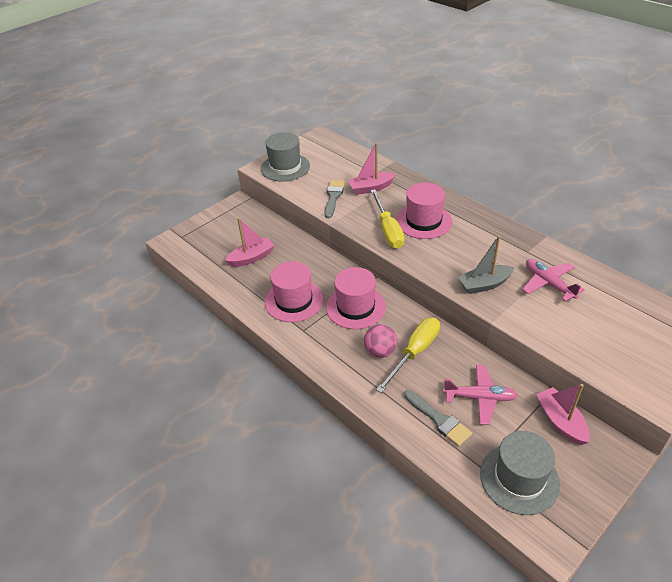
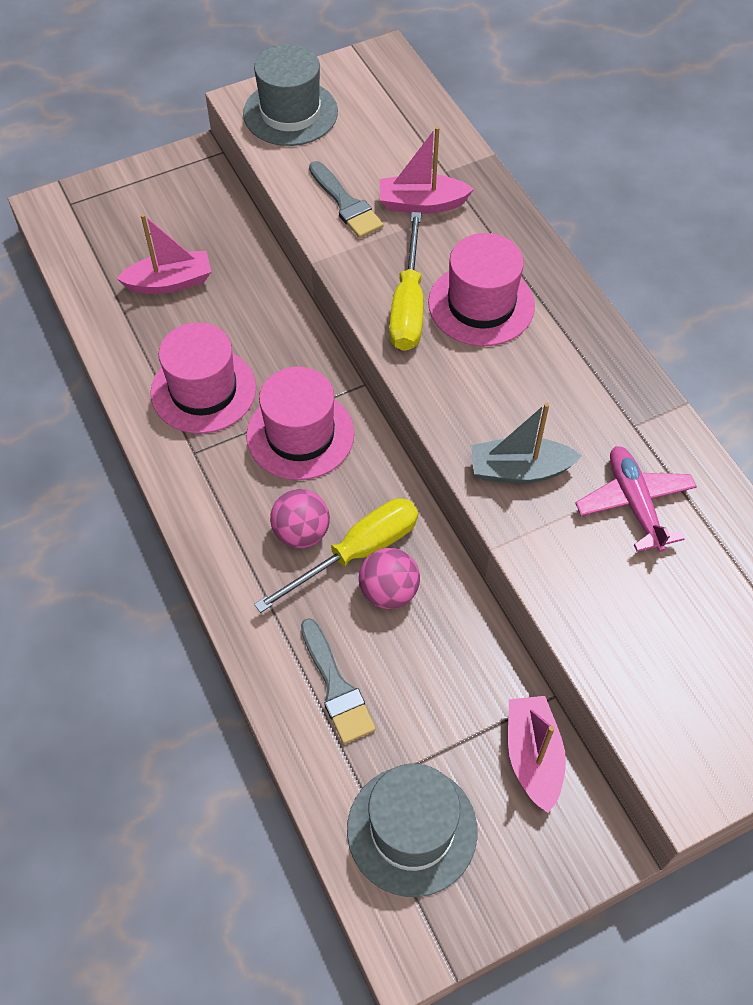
camera: 15 degrees right, 15 degrees up
(333, 197) = (346, 204): grey brush -> grey brush turned 120 degrees clockwise
(441, 366) = (389, 592): none -> pink ball
(480, 398) = (422, 670): pink plane -> none

